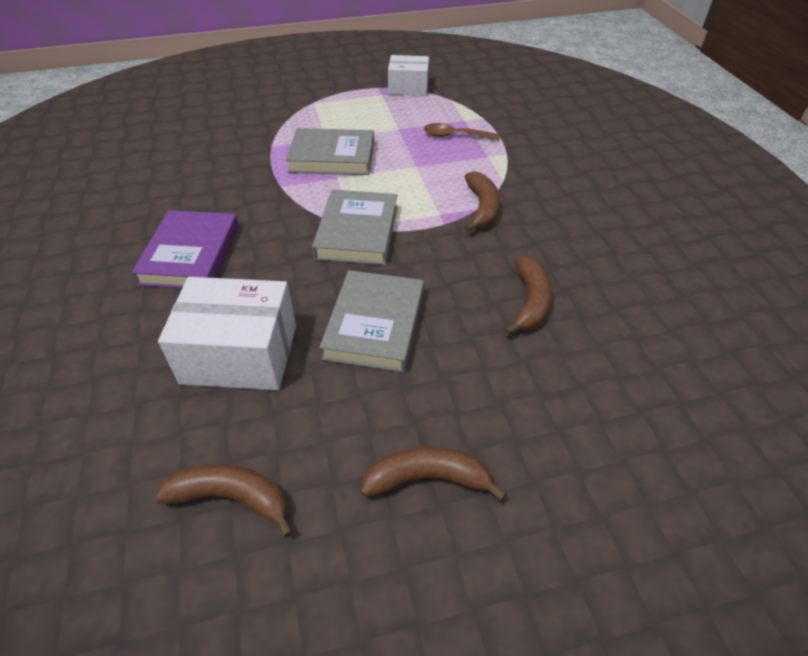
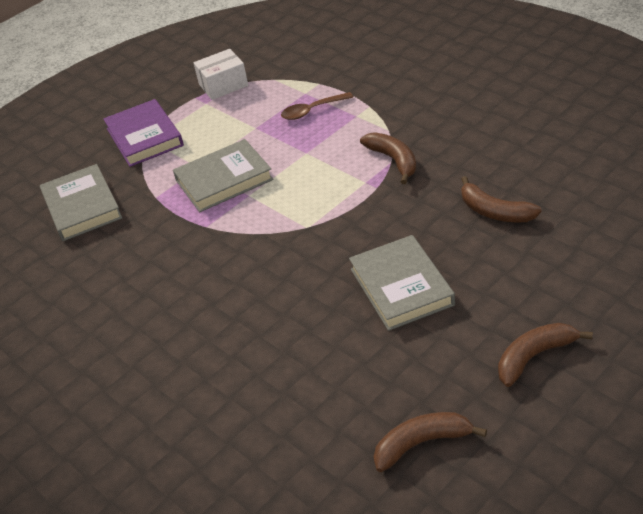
camera: 25 degrees left, 5 degrees down
(191, 255) = (195, 319): purple book -> purple book (144, 137)
(240, 354) = (323, 361): white box -> none
(357, 232) = (314, 229): grey book -> grey book (82, 207)
(530, 302) = (494, 211): brown banana -> brown banana turned 150 degrees clockwise

